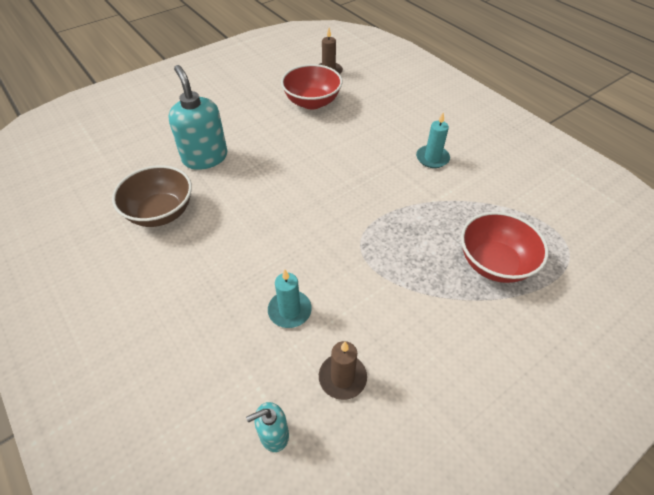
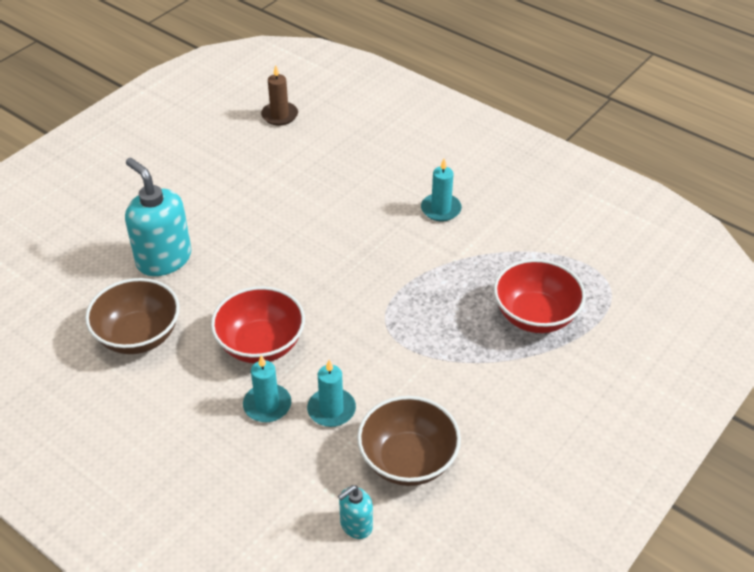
camera: 15 degrees left, 5 degrees down
(237, 294) = (267, 405): none -> turquoise candle
(312, 102) = (272, 162): red bowl -> red bowl (261, 344)
(342, 377) = (408, 460): brown candle -> brown bowl

